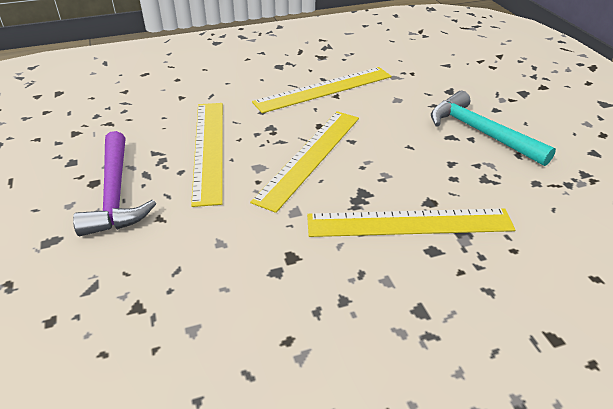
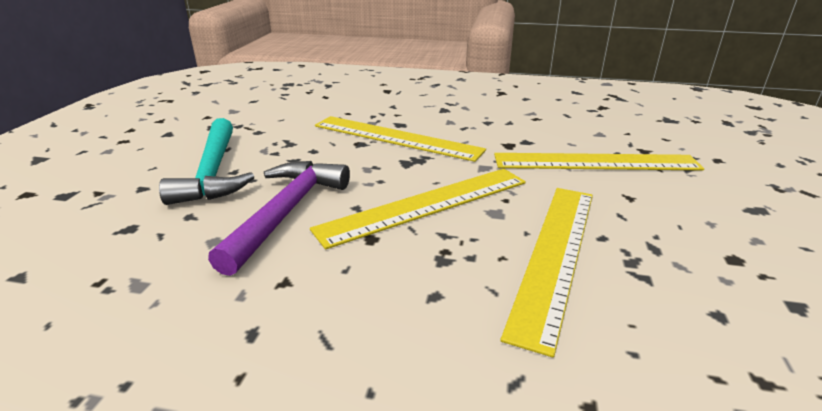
camera: 150 degrees left, 10 degrees down
(115, 194) = (694, 234): purple hammer -> purple hammer (286, 212)
(324, 89) = (285, 303): yellow ruler -> yellow ruler (595, 162)

